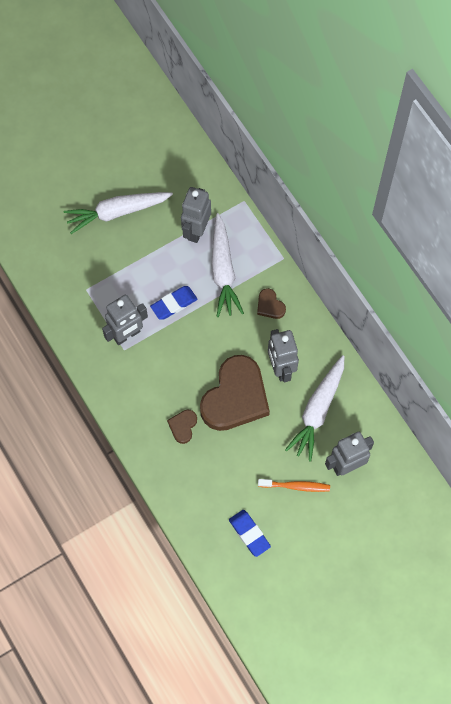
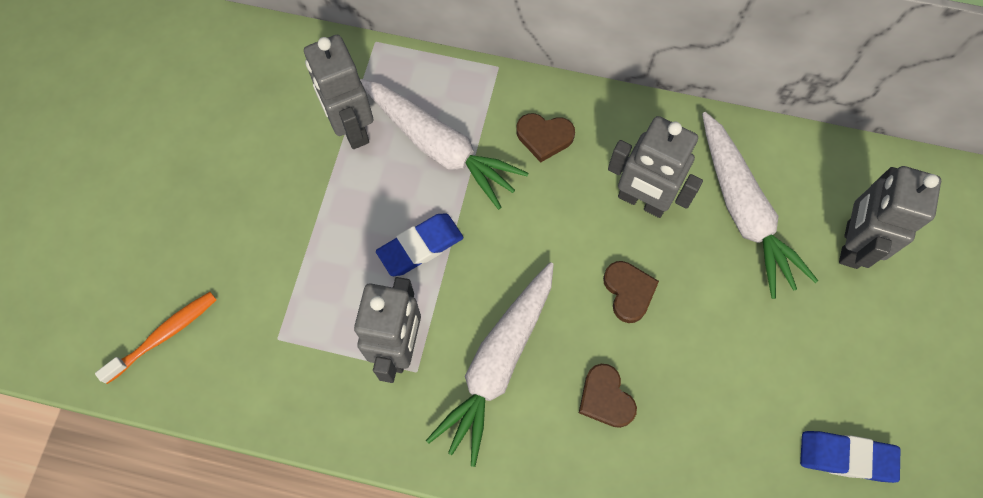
camera: 45 degrees left, 0 degrees up
(117, 212) = (219, 197): white carrot -> white carrot (498, 363)
(174, 304) = (420, 247): blue eraser -> blue eraser turned 45 degrees clockwise
(235, 397) = (628, 292): brown heart -> brown heart, size x0.43
(296, 486) = (827, 332): orange toothbrush -> orange toothbrush (164, 335)

